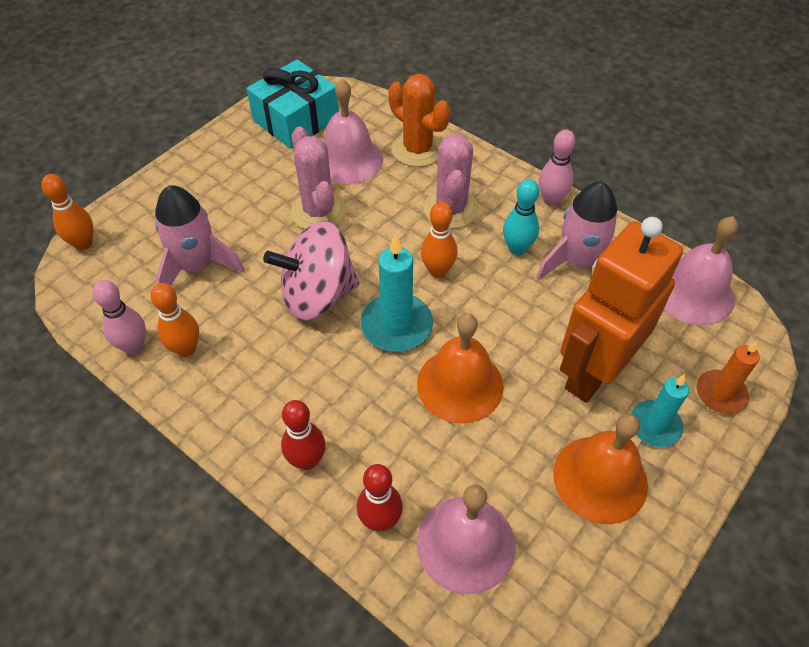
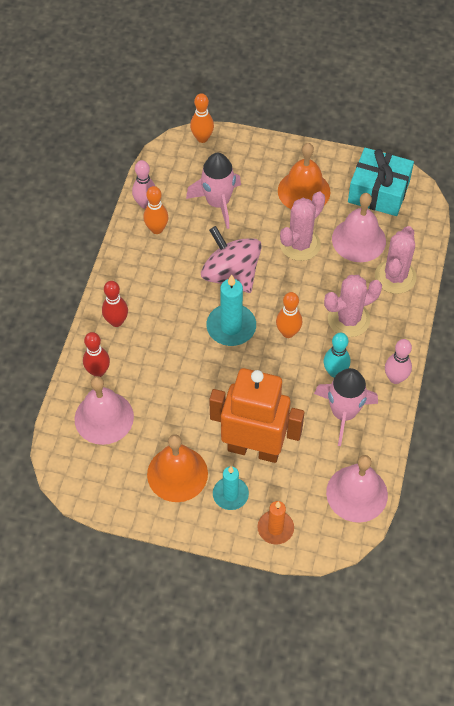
camera: 65 degrees right, 5 degrees up
(417, 149) = (395, 277): orange cactus -> pink cactus
(460, 384) = (205, 377): orange bell -> orange bell (304, 191)

